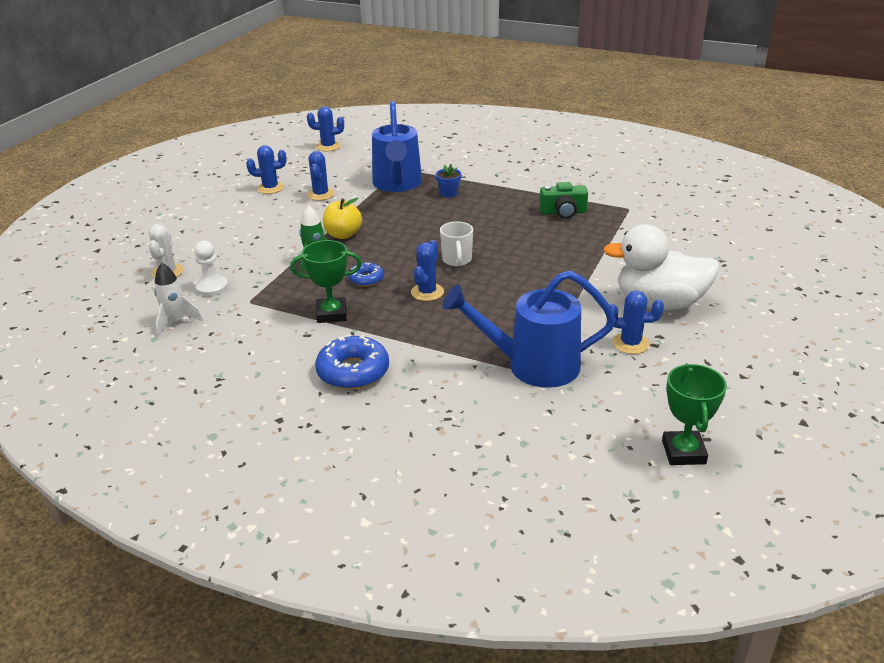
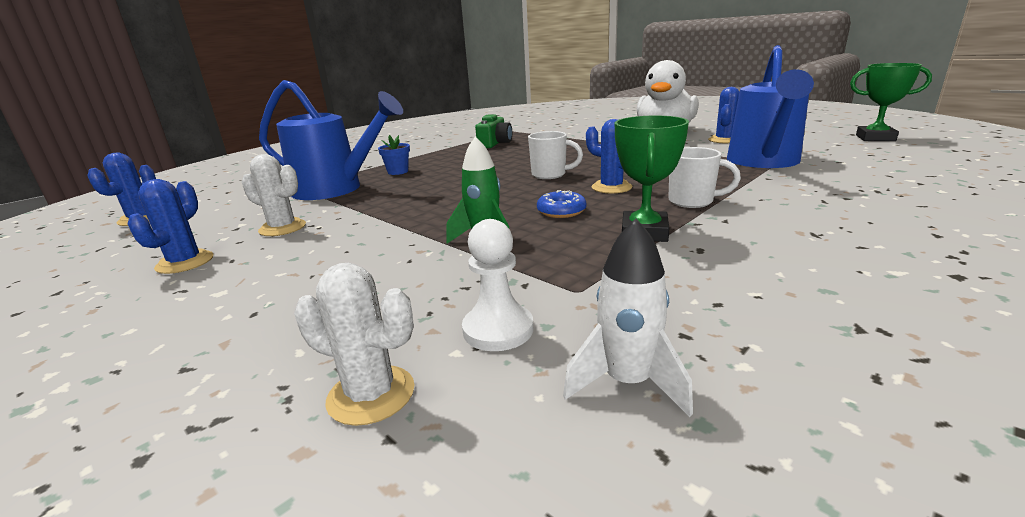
camera: 70 degrees left, 10 degrees down
(320, 194) = (282, 228): blue cactus -> white cactus
(343, 235) = (426, 219): yellow apple -> none
(353, 371) = (797, 226): blue donut -> none
(398, 329) = (692, 201): none -> white mug

